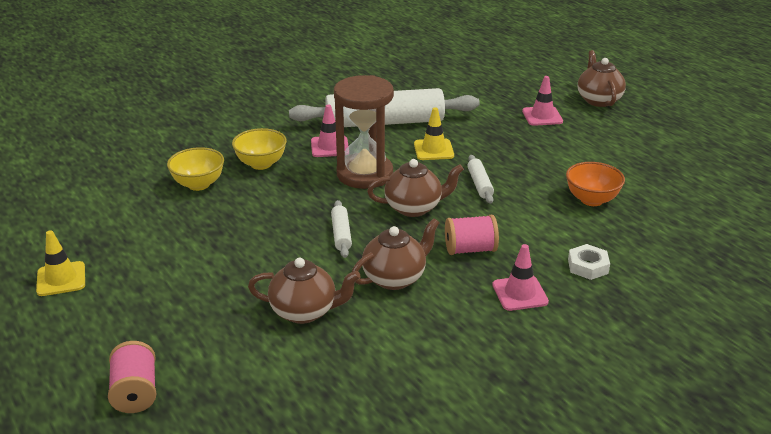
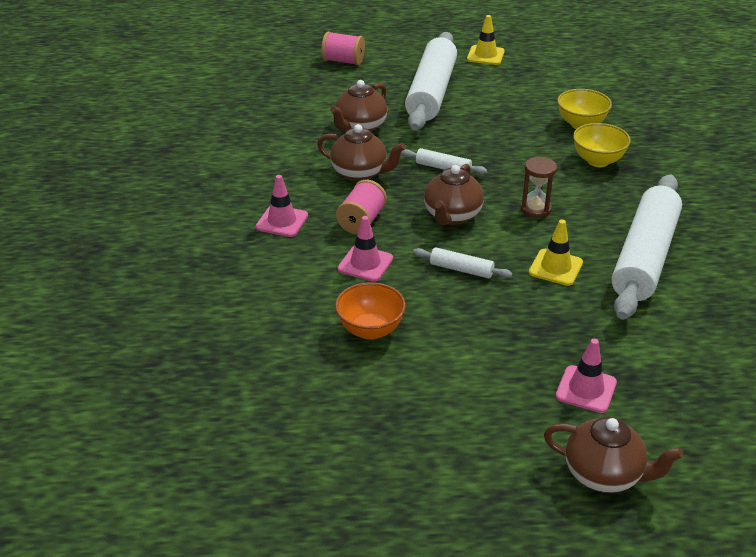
camera: 120 degrees right, 5 degrees up
(186, 289) = (431, 92): none -> white rolling pin
(329, 147) = (608, 206): pink traffic cone -> pink traffic cone (365, 264)
(364, 174) = (535, 209): brown hourglass -> brown hourglass, size x0.50
(395, 278) = (360, 173): brown teapot -> brown teapot turned 60 degrees counterclockwise
(588, 266) = (276, 272): white nut -> none

